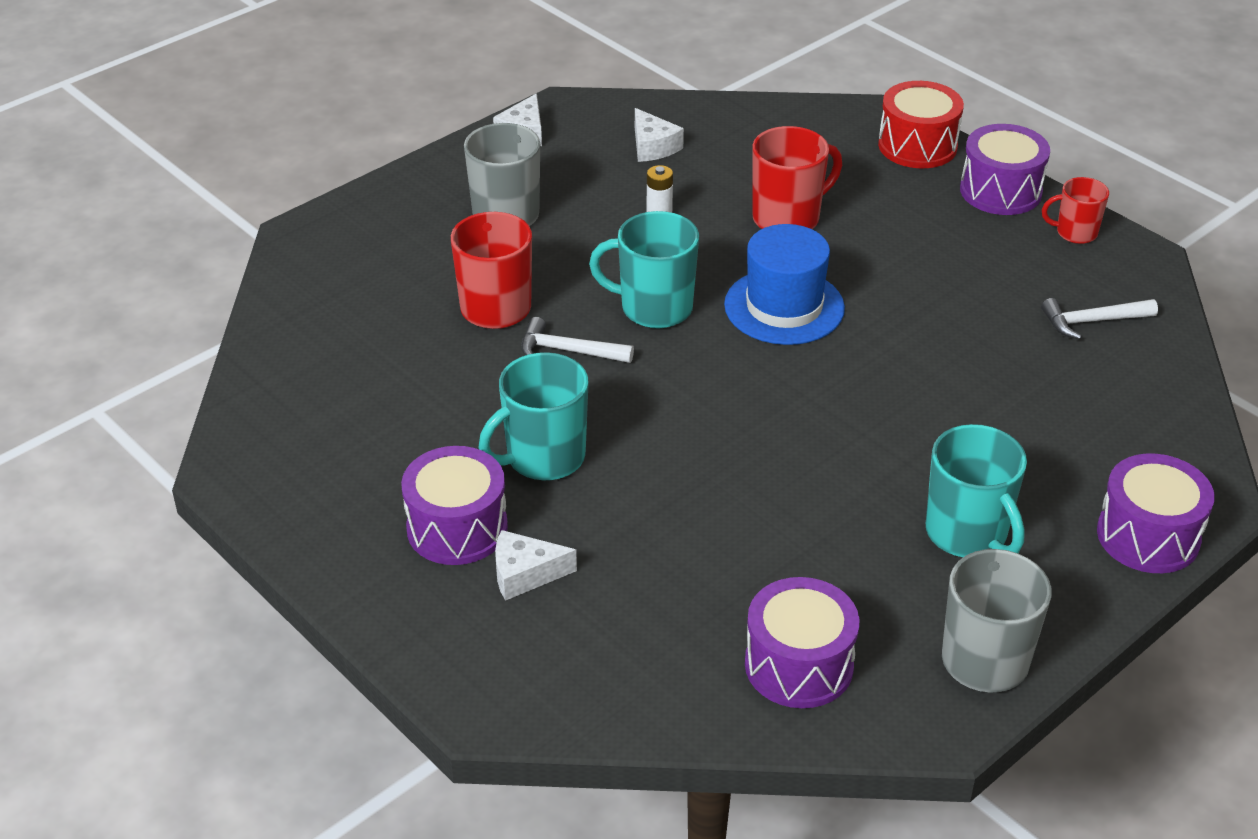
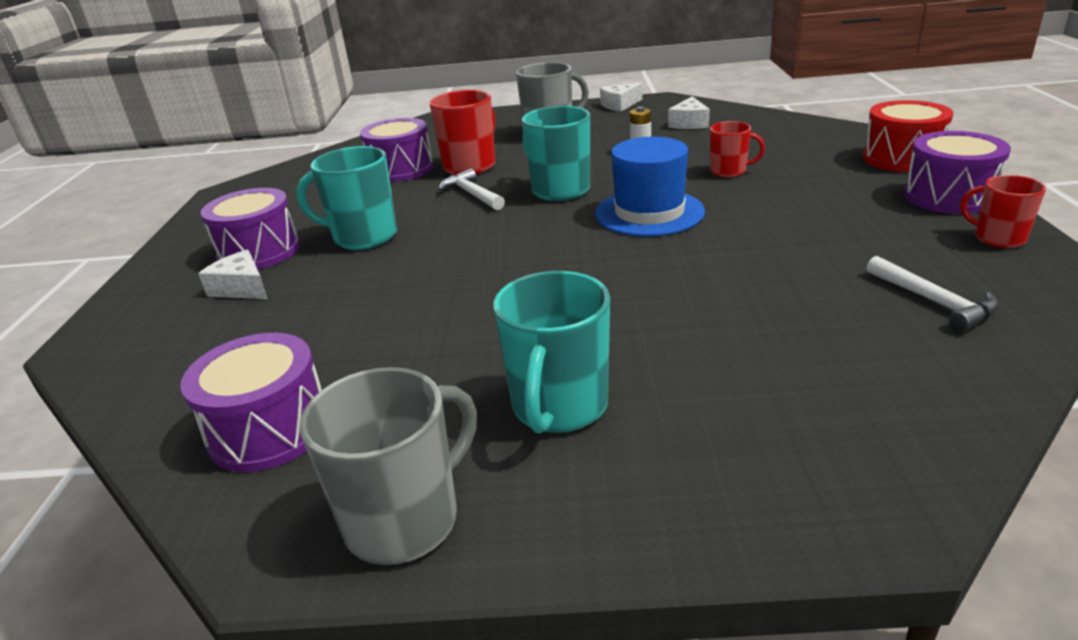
camera: 45 degrees right, 10 degrees down
(788, 218) = (729, 171): red mug -> red mug, size x0.60
(1092, 321) = (933, 301): white hammer -> white hammer turned 150 degrees counterclockwise
(1148, 536) = (752, 507): purple drum -> purple drum (401, 169)

